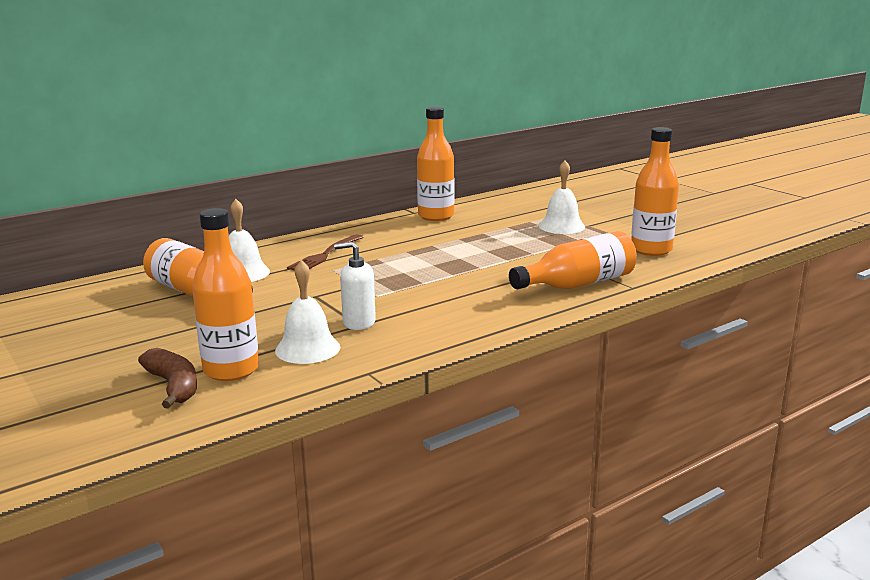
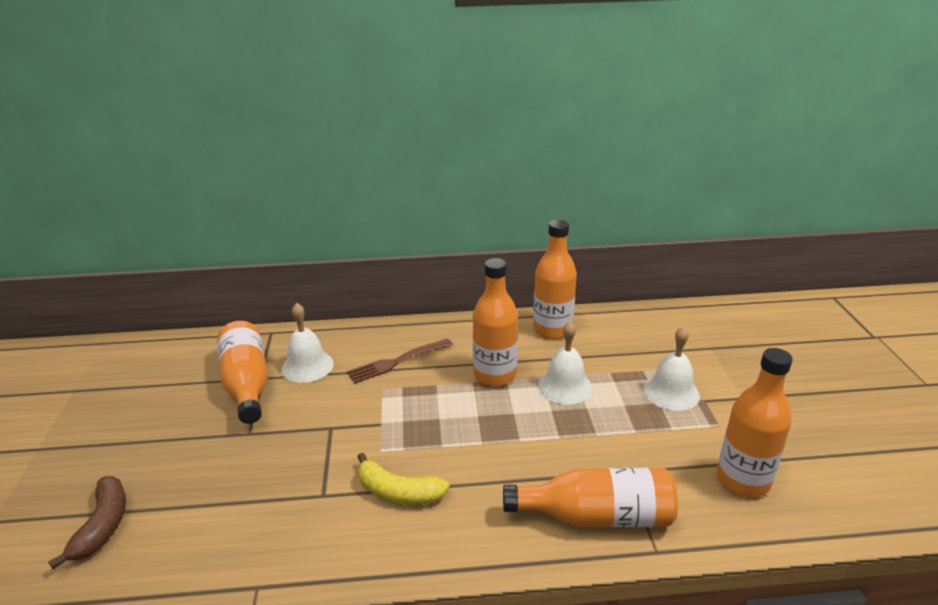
camera: 30 degrees right, 10 degrees up
(231, 370) = (162, 522): orange bottle -> orange bottle (495, 375)
(307, 349) = (247, 517): white bell -> white bell (565, 386)
(358, 322) = (325, 492): white soap dispenser -> none
(420, 309) = (398, 492): none -> yellow banana

